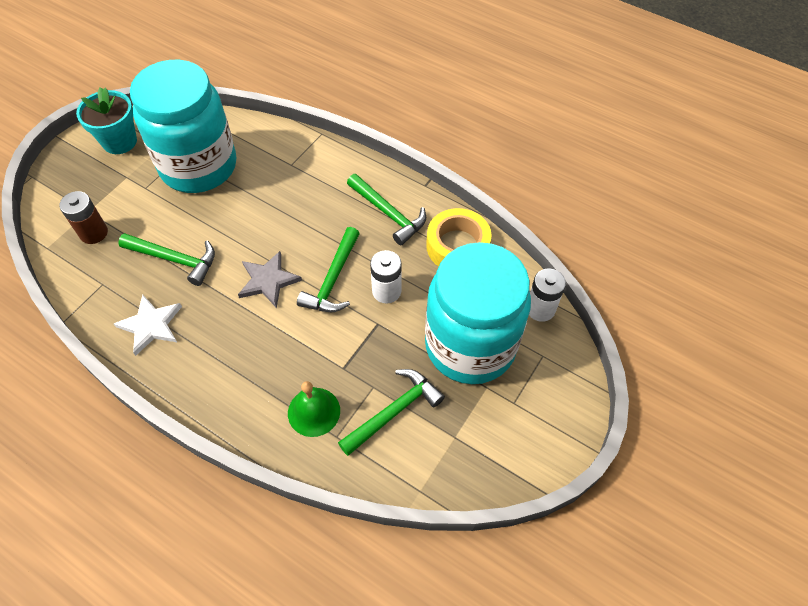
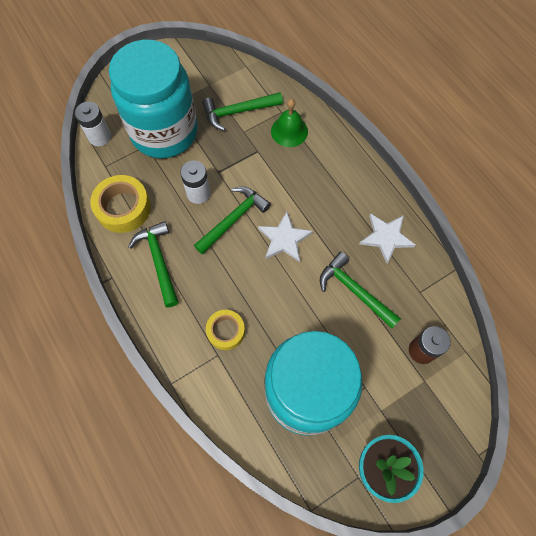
camera: 155 degrees left, 10 degrees up
(268, 281) = (284, 239): grey star -> white star
(292, 183) = (226, 331): none -> yellow tape

